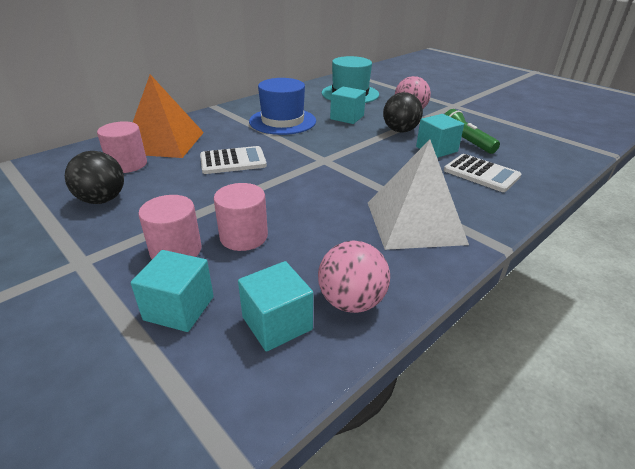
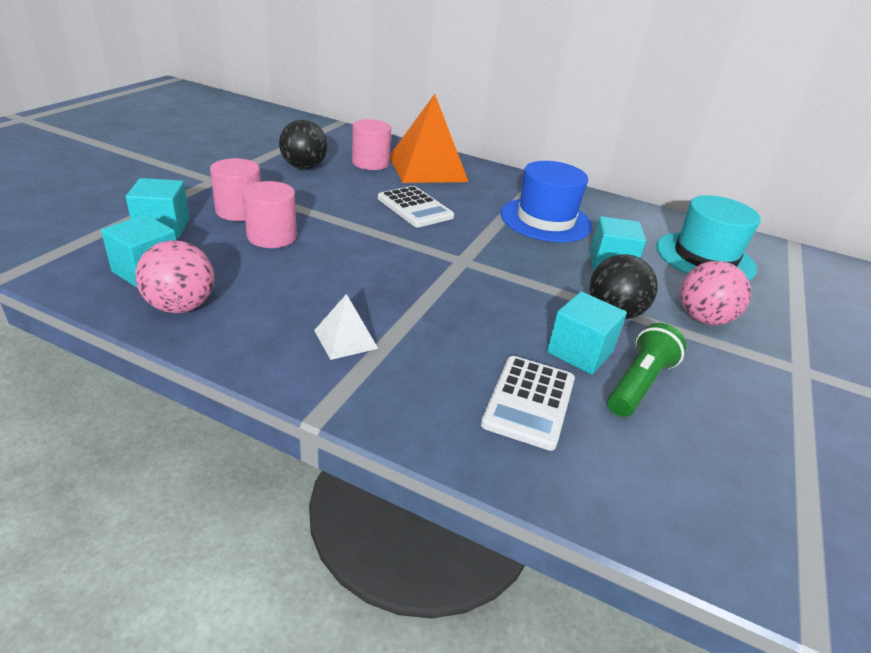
camera: 65 degrees right, 0 degrees up
(414, 222) = (345, 339): white pyramid -> white pyramid, size x0.46

